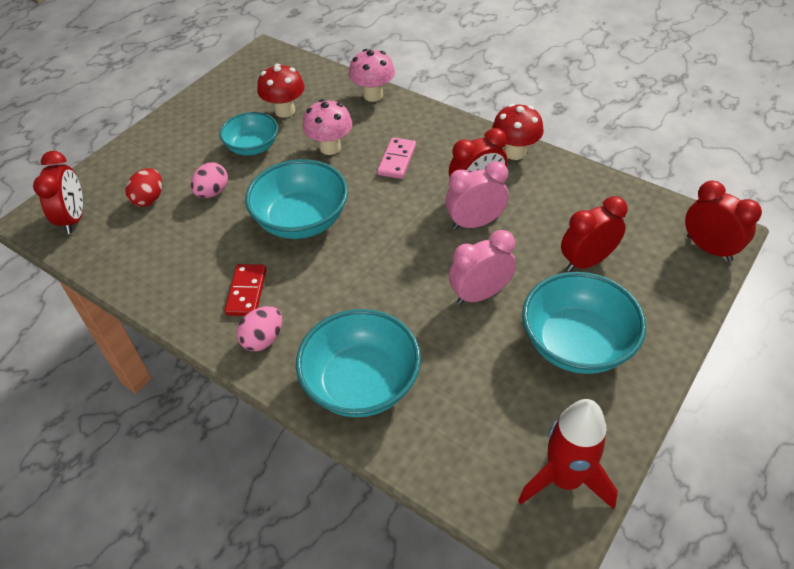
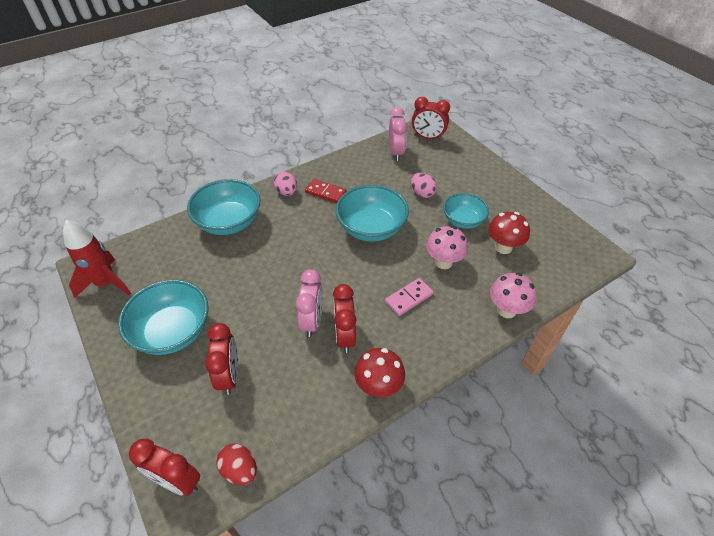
camera: 110 degrees right, 0 degrees up
(149, 199) = (430, 166): red egg -> red egg (240, 470)
(397, 160) = (409, 298): pink domino -> pink domino turned 75 degrees counterclockwise
(480, 294) = (247, 297): pink clock -> pink clock (396, 152)
(709, 248) = (177, 481): red clock -> red clock turned 45 degrees clockwise

